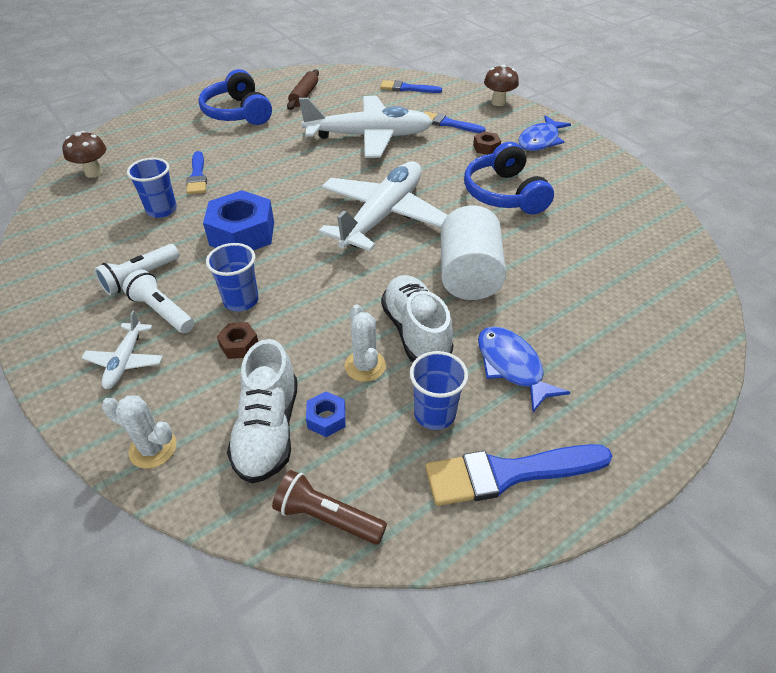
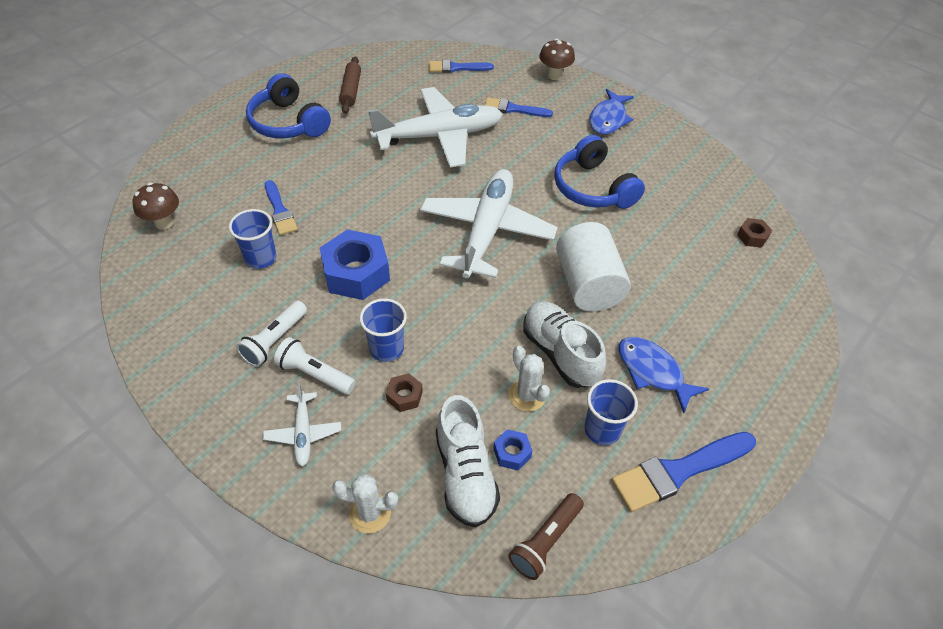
camera: 15 degrees left, 5 degrees up
(327, 517) = (545, 541): brown flashlight -> brown flashlight turned 60 degrees counterclockwise
(486, 148) = (559, 135): brown nut -> brown nut (752, 236)

